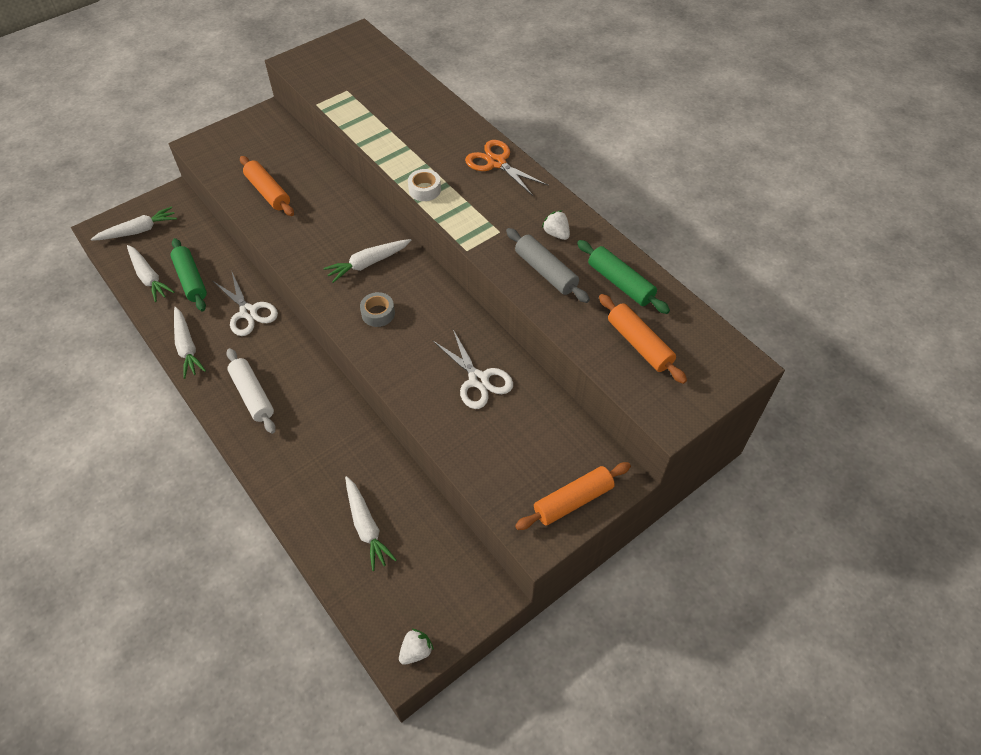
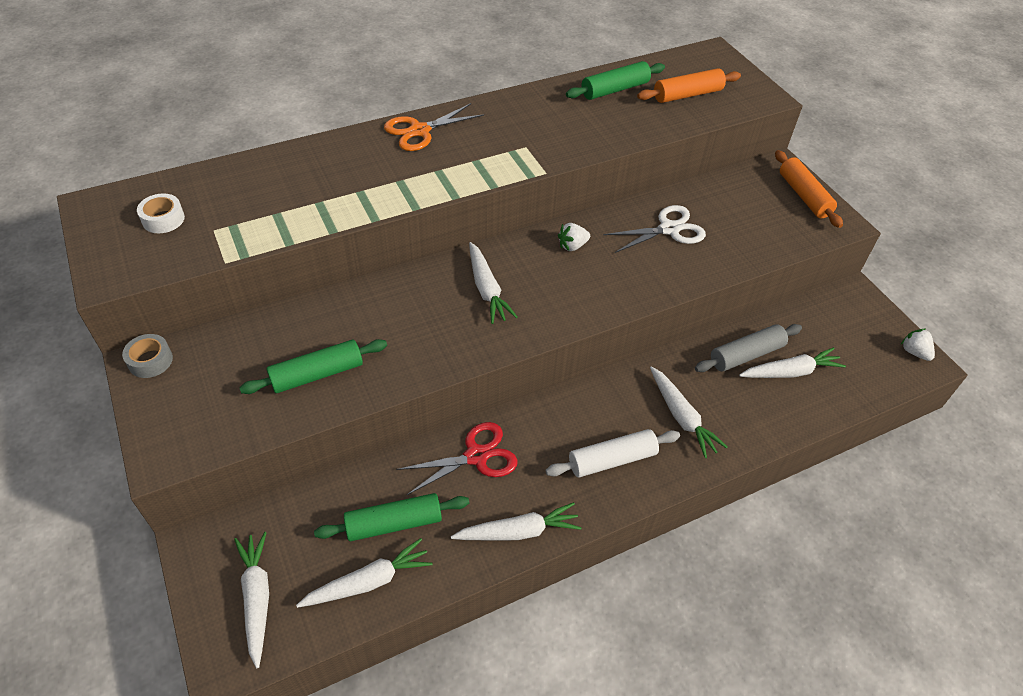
camera: 80 degrees left, 5 degrees down
(248, 312) = (476, 456): white scissors -> red scissors
(268, 192) = (317, 374): orange rolling pin -> green rolling pin
(301, 439) = (681, 417): none -> white carrot
(378, 313) = (566, 290): grey tape -> grey tape (150, 361)
(424, 190) = (440, 188): white tape -> white tape (163, 219)
(545, 271) = (590, 128): grey rolling pin -> grey rolling pin (746, 355)
(556, 234) = (540, 112): white strawberry -> white strawberry (572, 246)

